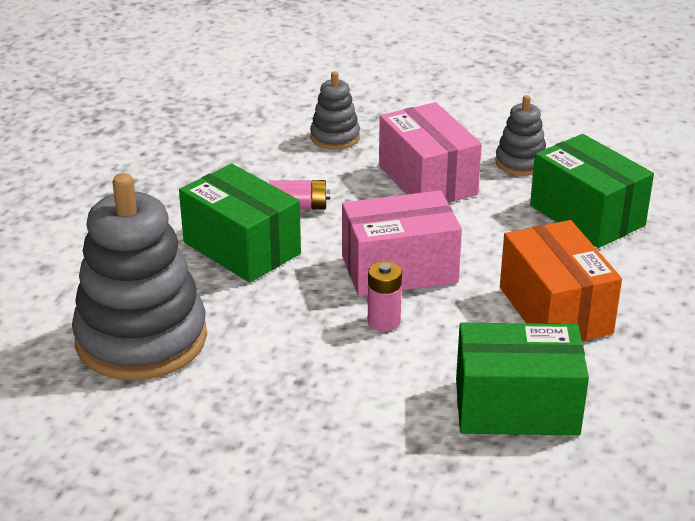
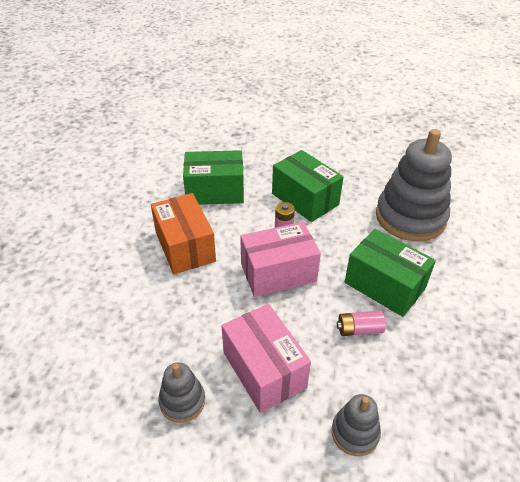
camera: 175 degrees right, 10 degrees up
(586, 215) = (143, 333): green box -> green box (305, 199)

